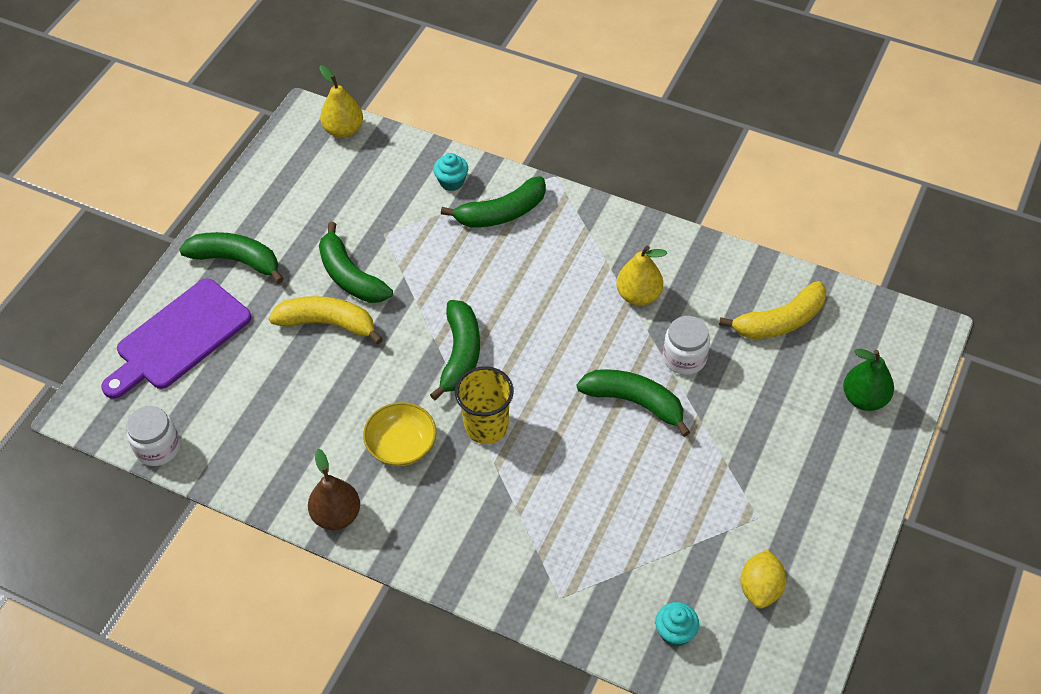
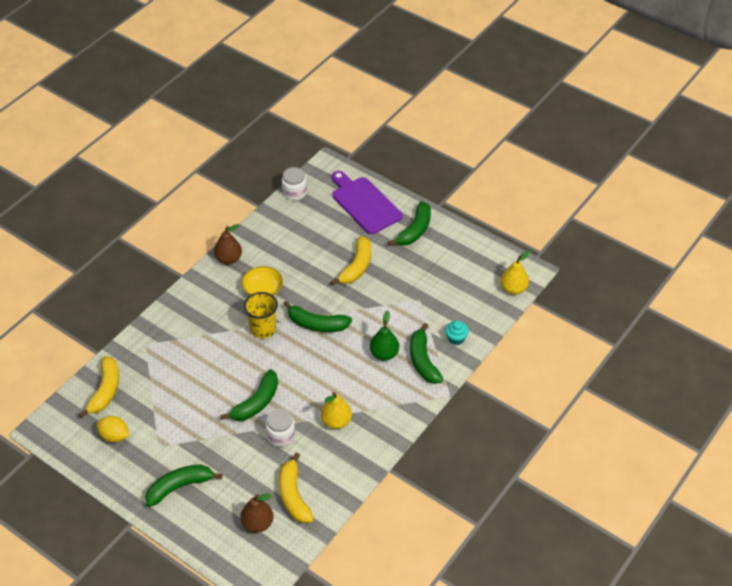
camera: 100 degrees right, 5 degrees down
(350, 276) = (389, 280): green banana -> green banana (180, 487)
(675, 632) = (105, 391): turquoise cupcake -> yellow banana
(840, 354) = (257, 523): none -> brown pear
(864, 398) = (219, 527): green pear -> green pear (384, 354)

